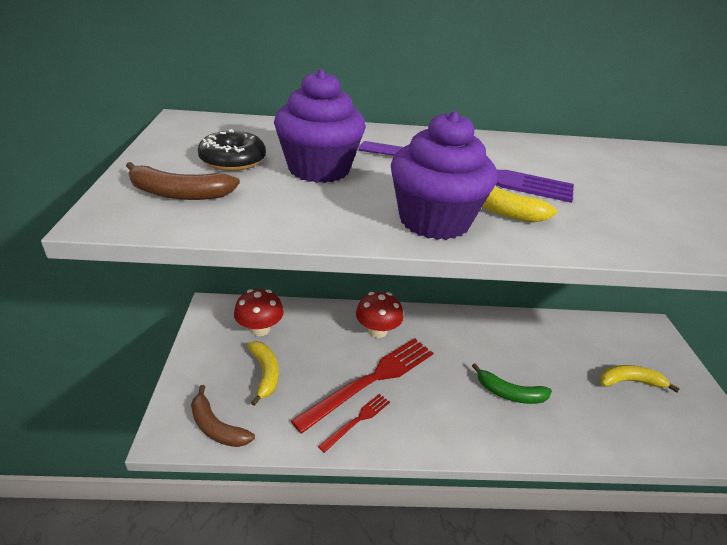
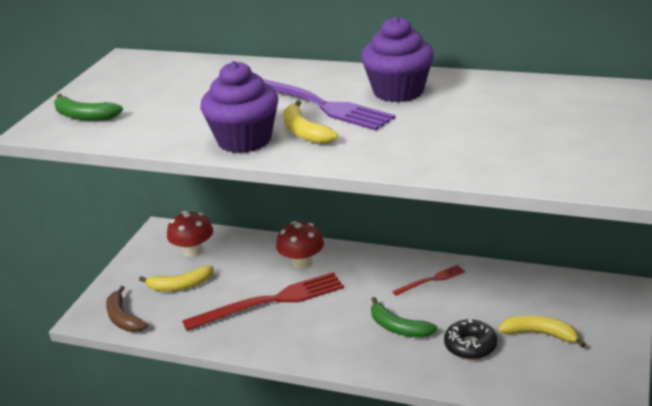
camera: 25 degrees right, 5 degrees down
(179, 193) = (83, 116): brown banana -> green banana
(233, 160) = (136, 92): black donut -> black donut (470, 346)
(265, 373) = (180, 286): yellow banana -> yellow banana turned 75 degrees clockwise
(319, 169) = (195, 100): purple cupcake -> purple cupcake (398, 91)
(357, 420) = (239, 329): red fork -> red fork (431, 280)

